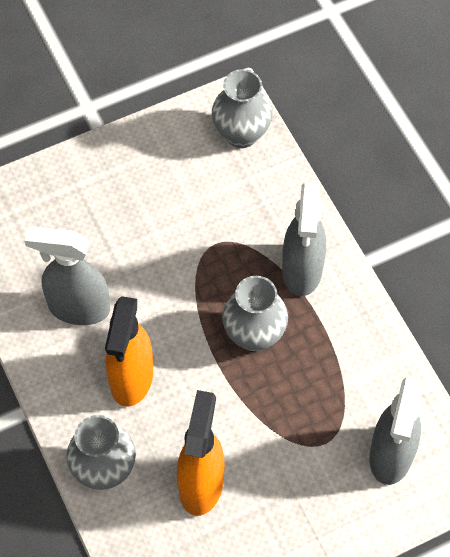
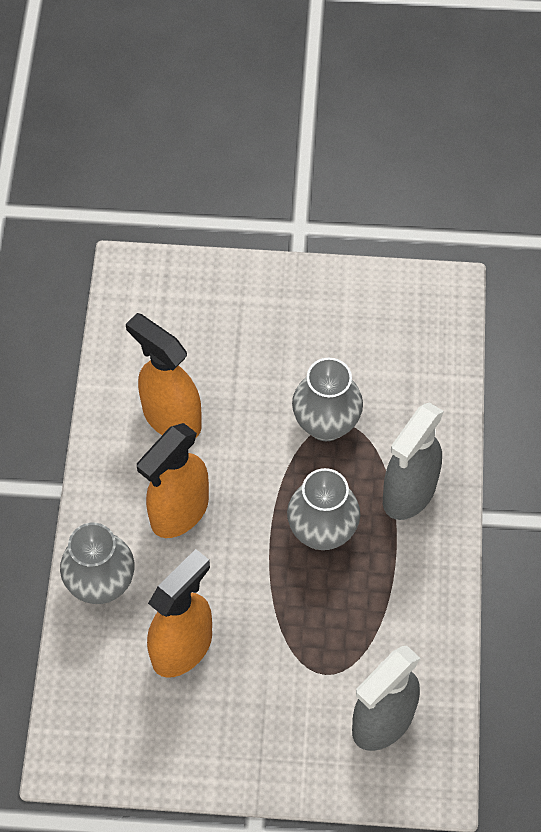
camera: 30 degrees right, 0 degrees up
(78, 307) = (171, 418): grey spray bottle -> orange spray bottle
(241, 134) = (433, 327): grey vase -> grey vase (326, 424)

